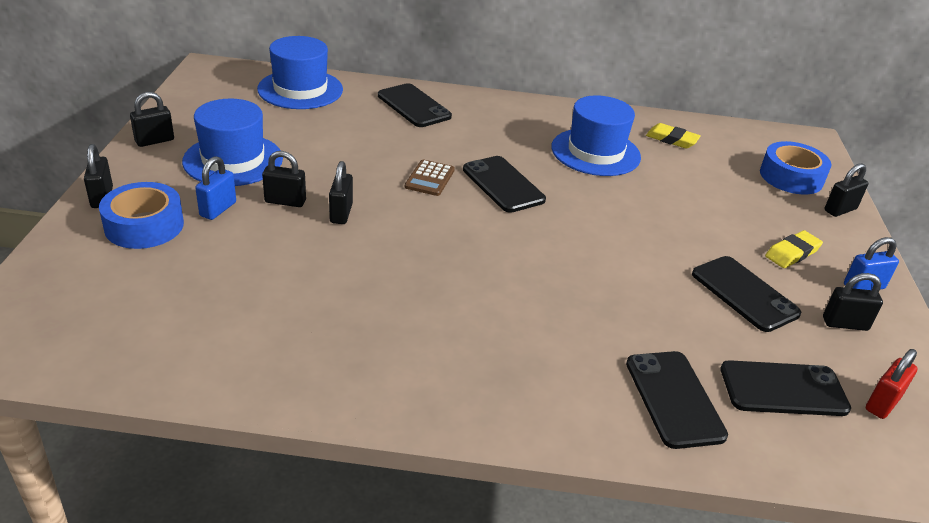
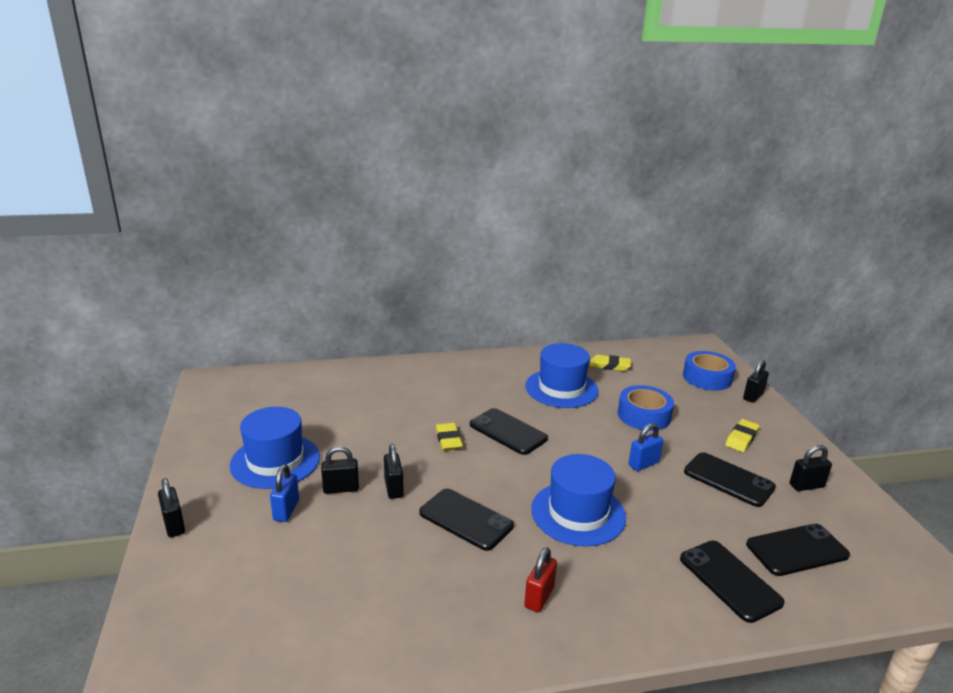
camera: 15 degrees left, 10 degrees down
(144, 226) = (227, 542): blue tape -> blue tape (644, 415)
(154, 141) = (195, 459): black padlock -> none
(300, 89) = (299, 384): blue hat -> blue hat (578, 513)
(414, 106) = (401, 379): black phone -> black phone (466, 519)
(430, 178) = (448, 440): brown calculator -> yellow eraser
(863, 286) = (801, 453): blue padlock -> blue padlock (643, 464)
(882, 403) = (865, 542): red padlock -> red padlock (539, 597)

